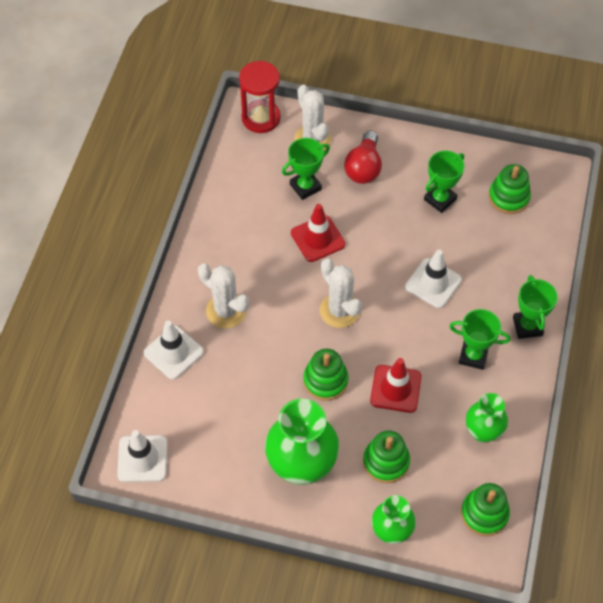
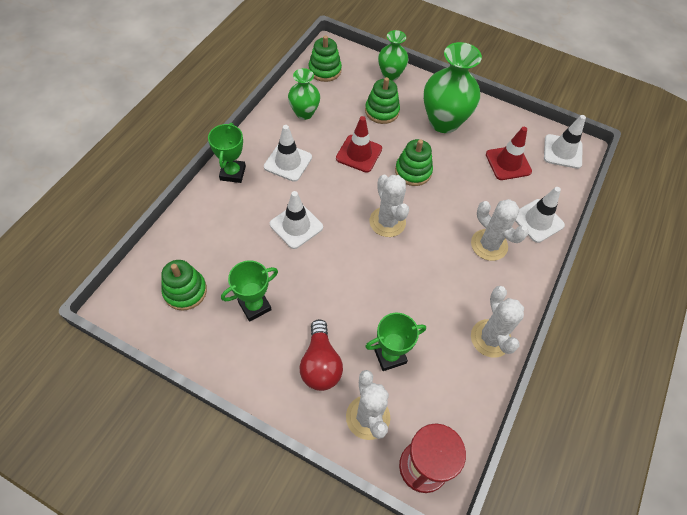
camera: 170 degrees left, 0 degrees up
(216, 220) = (490, 338): none -> white cactus
(318, 239) = (390, 293): red traffic cone -> red traffic cone (508, 163)
(364, 167) = (320, 364): red light bulb -> red light bulb turned 150 degrees clockwise
(473, 356) = (288, 162): green trophy -> white traffic cone

